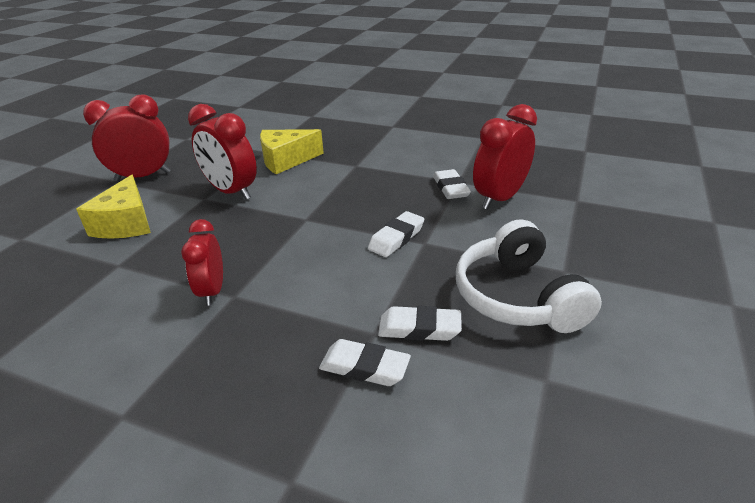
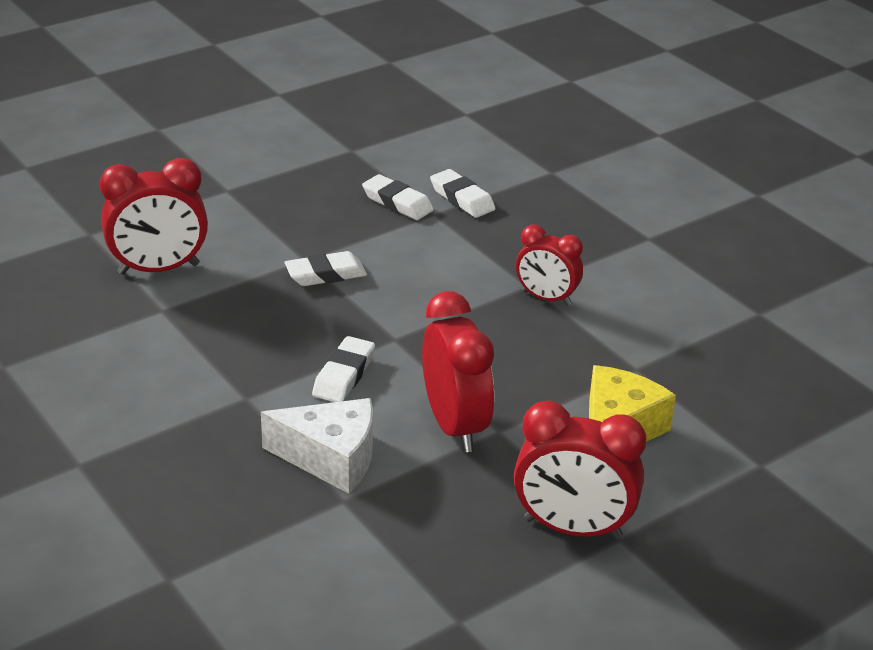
camera: 150 degrees left, 0 degrees up
(212, 291) = (546, 298): red clock -> red clock turned 90 degrees clockwise
(286, 160) = (331, 458): yellow cheese -> white cheese
(450, 188) = (186, 305): white eraser -> white eraser (344, 375)
(517, 297) = (295, 190): white headphones -> none

